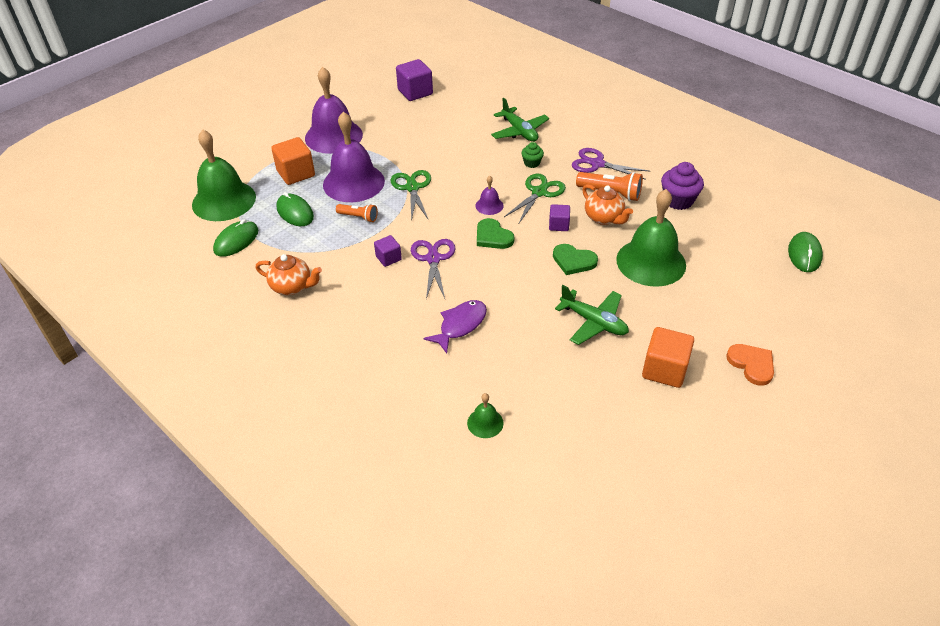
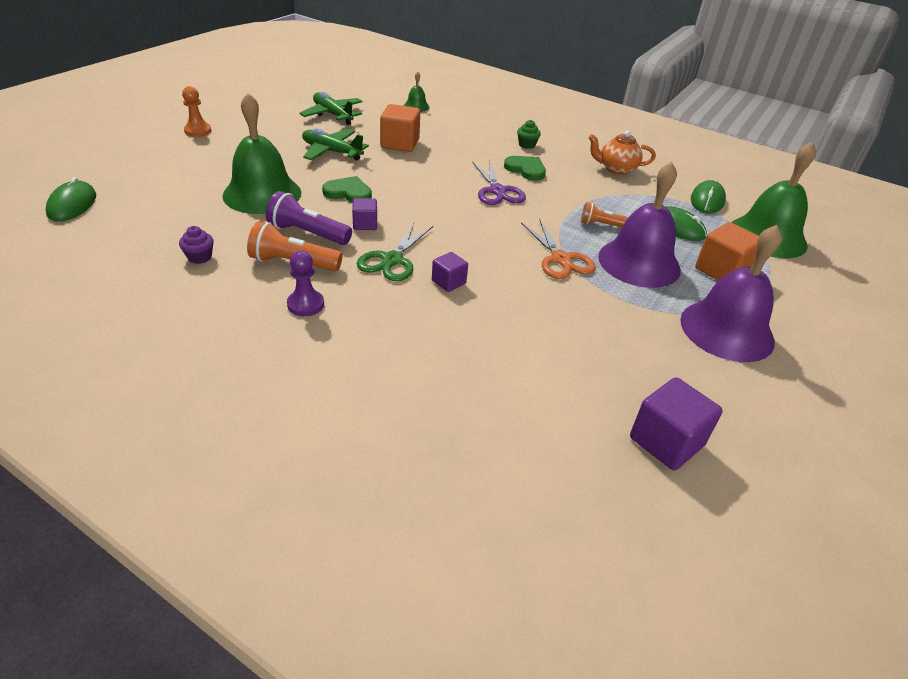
camera: 165 degrees right, 5 degrees down
(388, 258) = (543, 190): purple cube -> purple cube (448, 282)
(412, 188) = (560, 259): green scissors -> orange scissors
(460, 325) = (451, 148): purple fish -> none
(489, 205) = (454, 242): purple bell -> none
(493, 236) = (441, 211): green heart -> green heart (526, 169)
(519, 131) = (436, 358): green plane -> green plane (333, 115)
(532, 163) = (407, 301): green cupcake -> green cupcake (527, 145)
(597, 164) = (305, 304): purple scissors -> purple pawn
(604, 218) = (307, 233): orange teapot -> purple flashlight
(664, 370) = (275, 128): orange cube -> orange cube (400, 144)
(678, 200) = (199, 257): purple cupcake -> purple cupcake, size x0.57
(751, 364) = (198, 131): orange heart -> orange pawn

